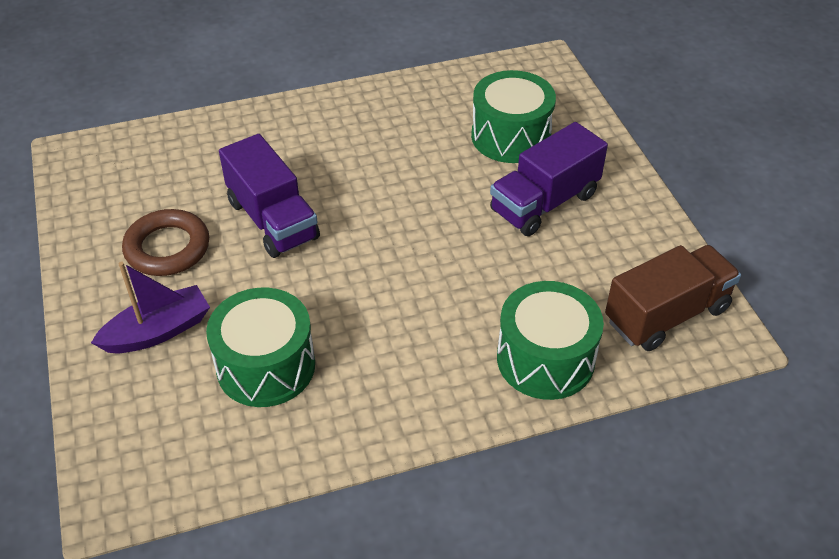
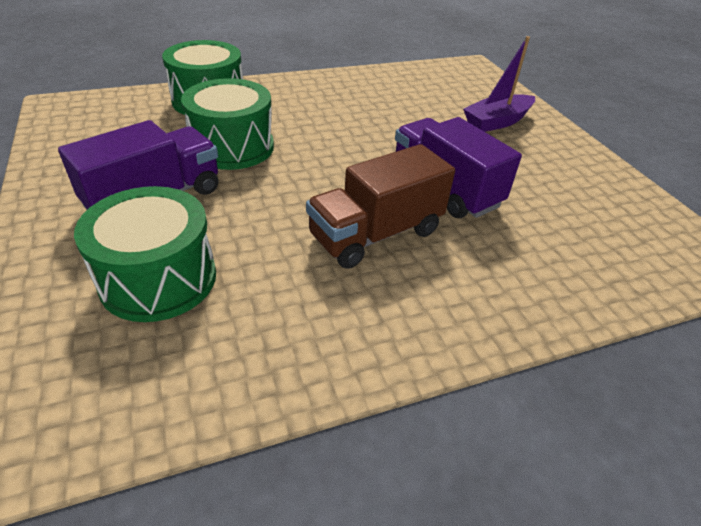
camera: 175 degrees right, 5 degrees down
(167, 248) = (530, 169): brown ring -> none
(266, 366) = (409, 104): green drum -> green drum (232, 147)
(666, 315) = (96, 117): brown truck -> brown truck (376, 234)

